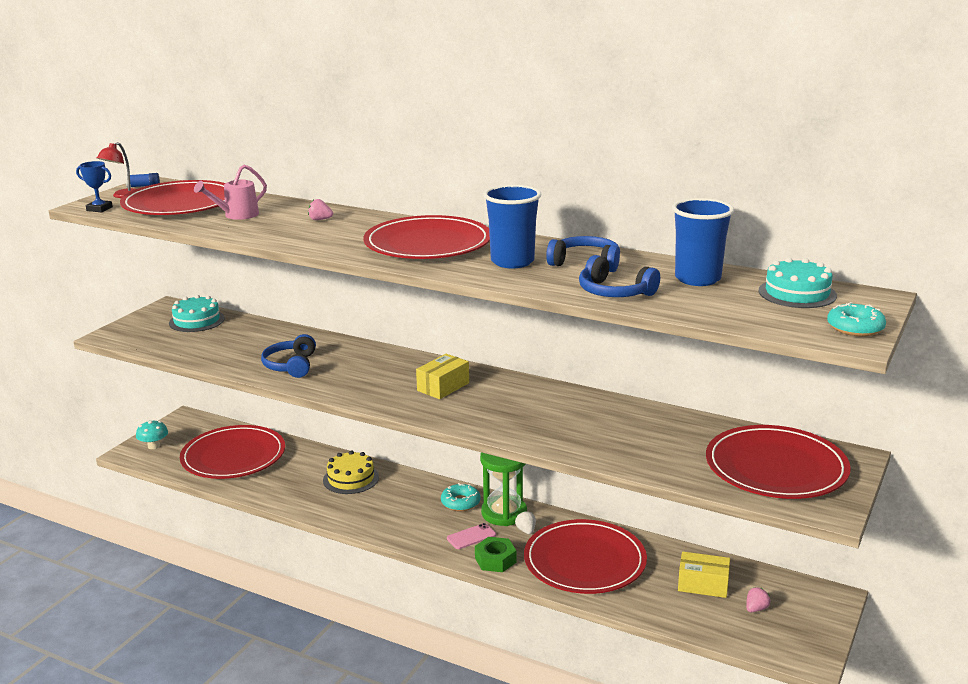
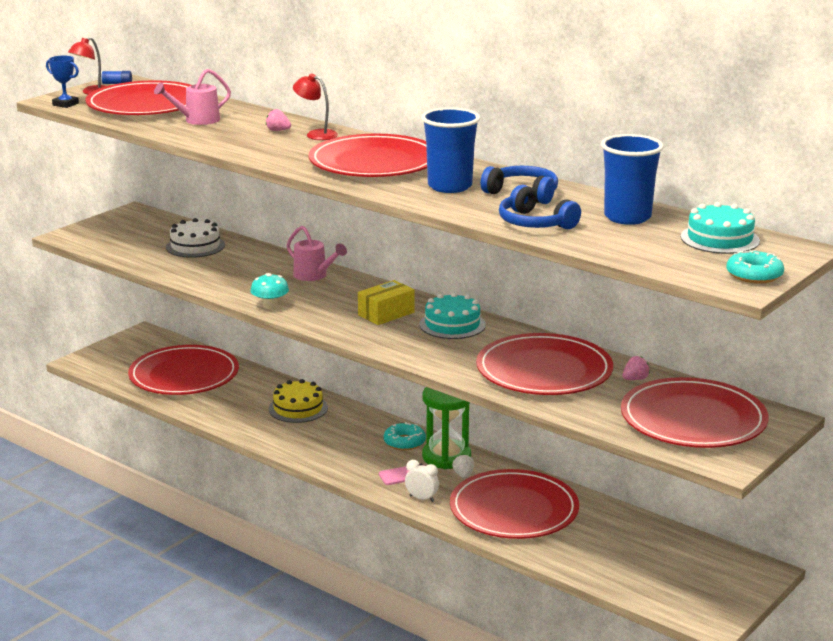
camera: 10 degrees right, 0 degrees up
(154, 446) = (106, 357): turquoise mushroom -> turquoise mushroom (270, 306)
(197, 321) = (158, 228): turquoise cake -> turquoise cake (452, 324)
(237, 335) = (195, 246): none -> white cake
(291, 365) = (239, 280): blue headphones -> none
(358, 220) = (316, 134): none -> red lamp
(361, 354) = (314, 276): none -> pink watering can
(495, 560) = (422, 499): green nut -> white clock
(615, 431) = (544, 371): none -> red plate
(703, 585) = (629, 544): yellow box -> none
(756, 609) = (675, 572): pink strawberry -> pink strawberry (635, 379)

